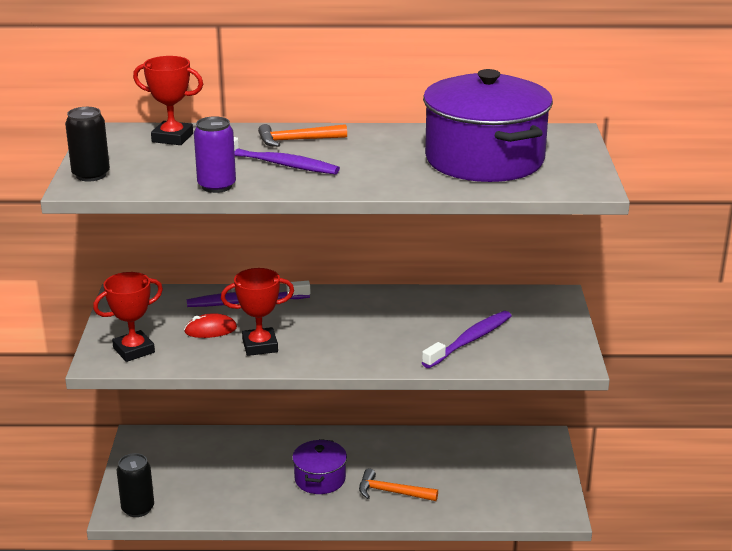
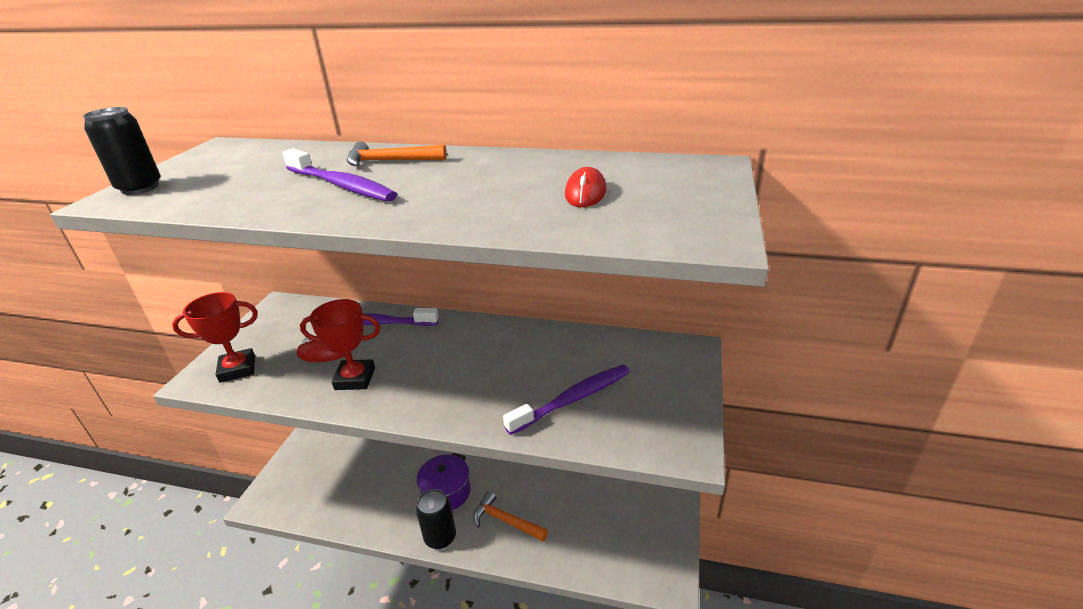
camera: 15 degrees right, 5 degrees up
(138, 508) = (276, 501): black can -> black can (440, 537)
(172, 138) = (272, 153): red trophy -> none
(217, 186) = (245, 208): purple can -> none
(484, 159) = (585, 193): purple pot -> red mouse

